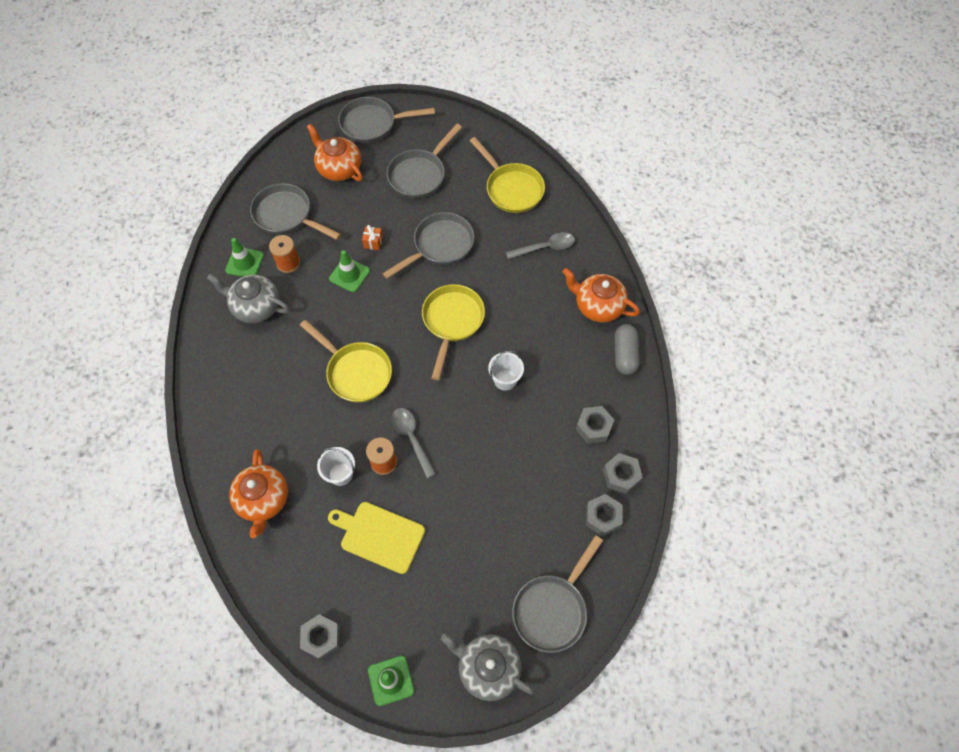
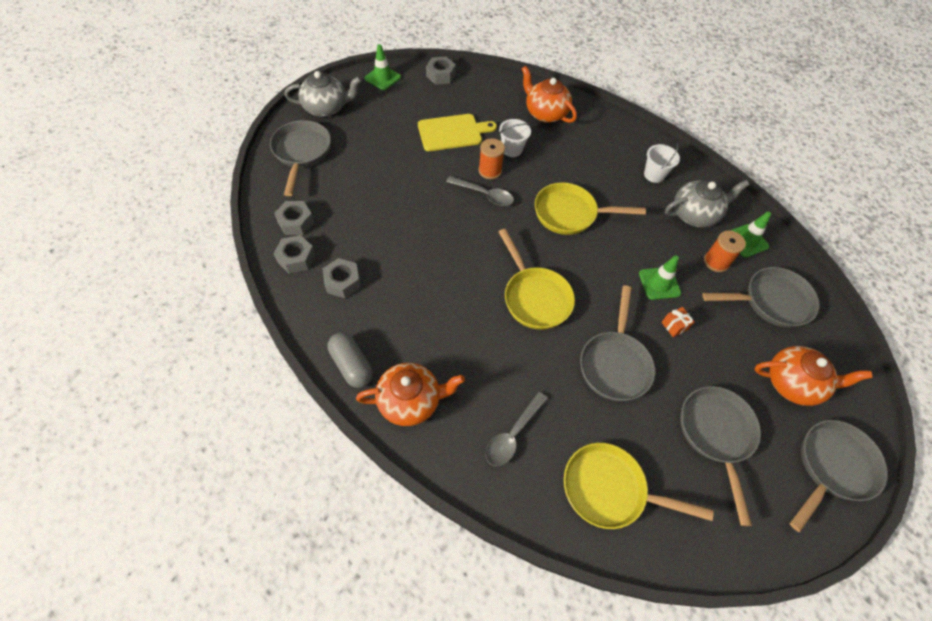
camera: 140 degrees right, 5 degrees down
(505, 380) = (447, 276): white bucket -> white bucket (654, 175)

